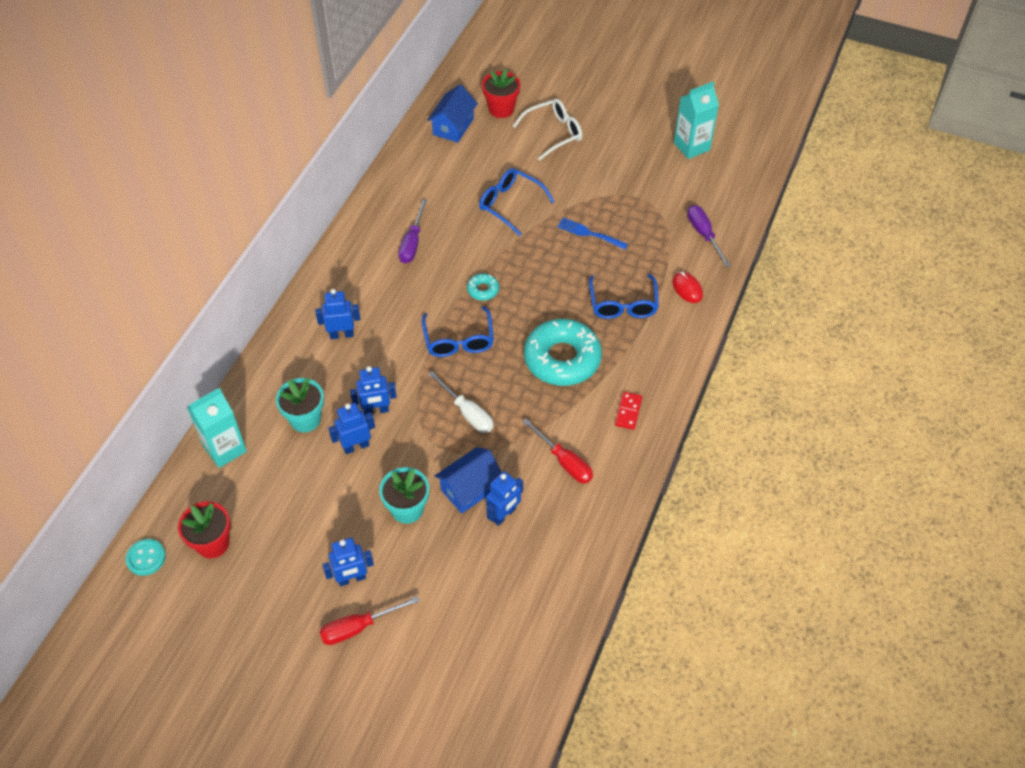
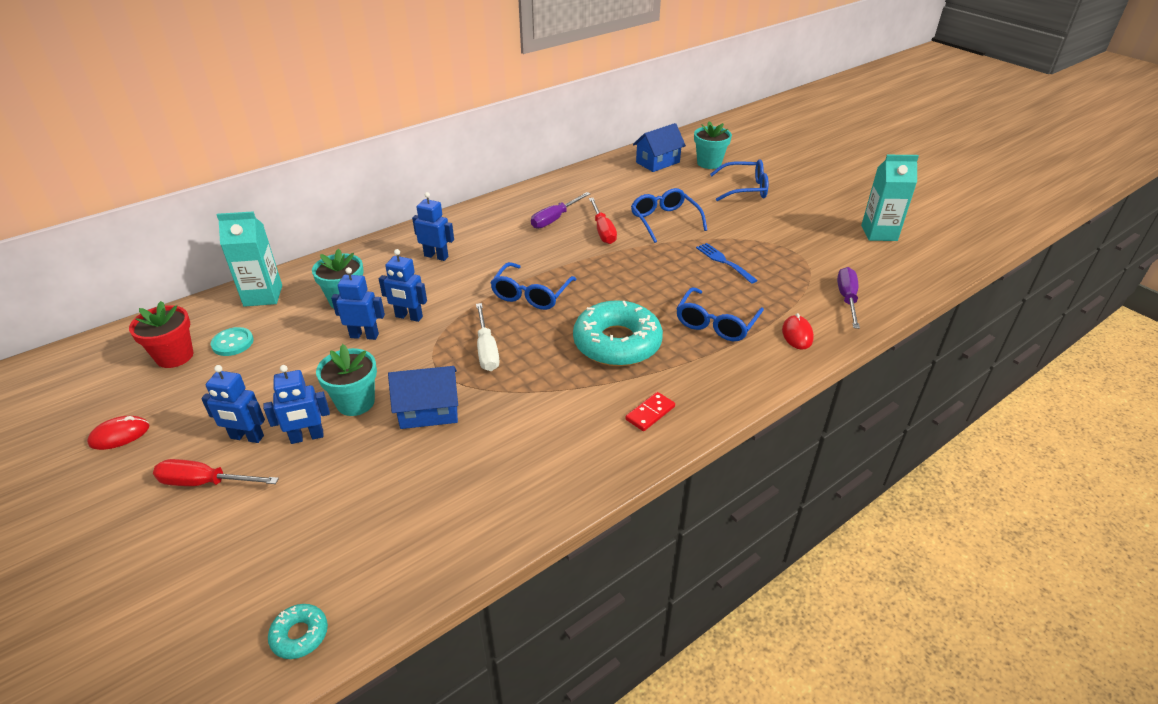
camera: 30 degrees right, 15 degrees down
(146, 558) = (117, 344): turquoise button -> turquoise button (232, 343)
(248, 628) = (119, 435): none -> red mouse
(483, 290) = (587, 268): turquoise donut -> turquoise donut (300, 635)
(501, 109) = (709, 163): red flower pot -> turquoise flower pot
(504, 515) = (439, 449): blue robot -> blue robot (307, 437)
(554, 133) = (745, 189): white glasses -> blue glasses
(564, 462) = (543, 429): red screwdriver -> red screwdriver (603, 231)

